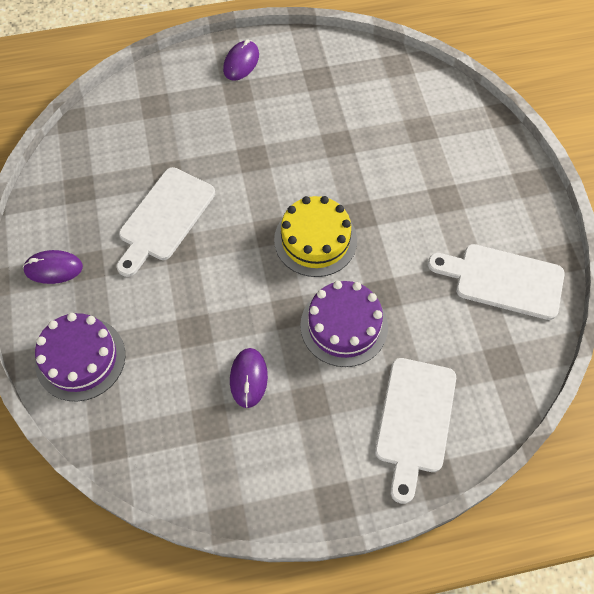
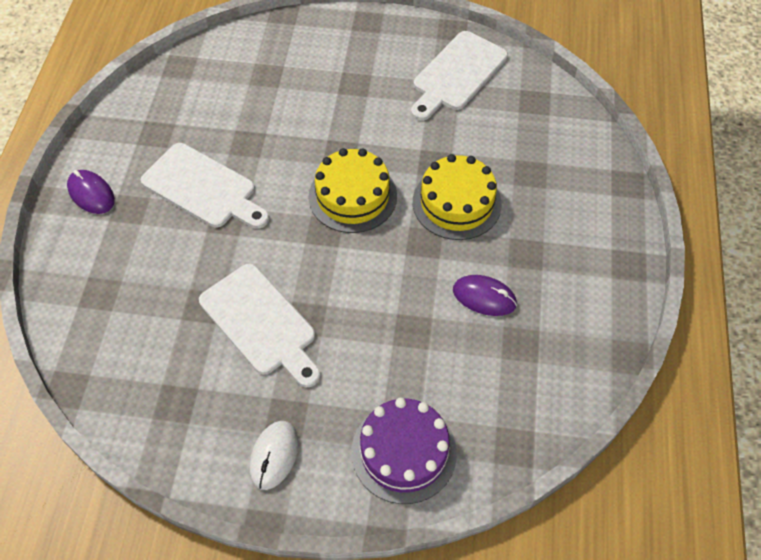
camera: 70 degrees left, 5 degrees down
(53, 268) = (274, 455): purple mouse -> white mouse
(344, 326) = (456, 203): purple cake -> yellow cake
(414, 420) = (569, 181): white cutting board -> white cutting board (203, 188)

